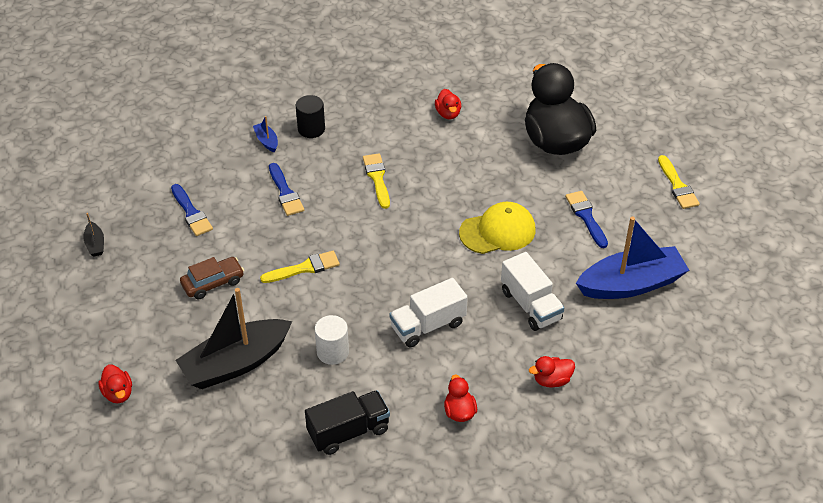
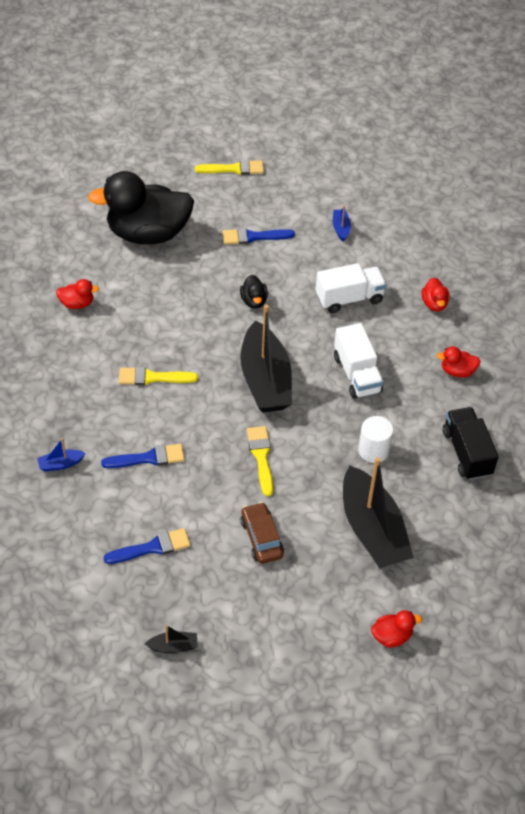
camera: 80 degrees left, 5 degrees up
(311, 129) = (56, 421): black cylinder -> none
(398, 256) = (265, 380): none -> black boat
(497, 231) = (254, 301): yellow cap -> black duck
(631, 284) = (341, 228): blue boat -> blue boat, size x0.41

